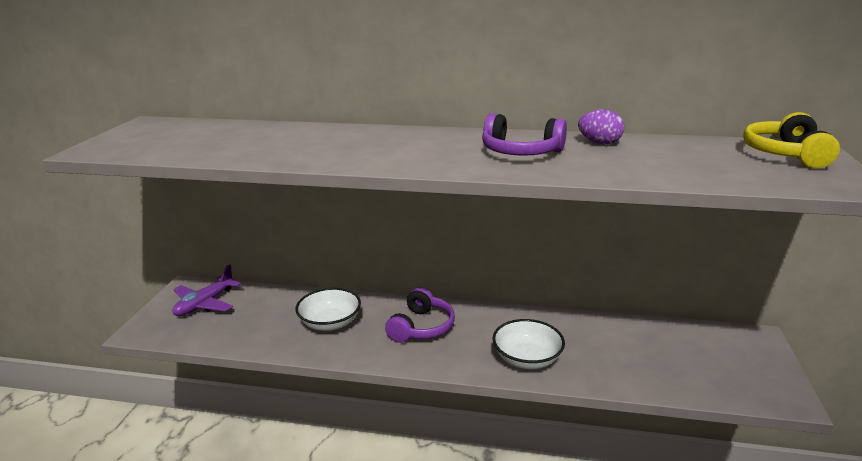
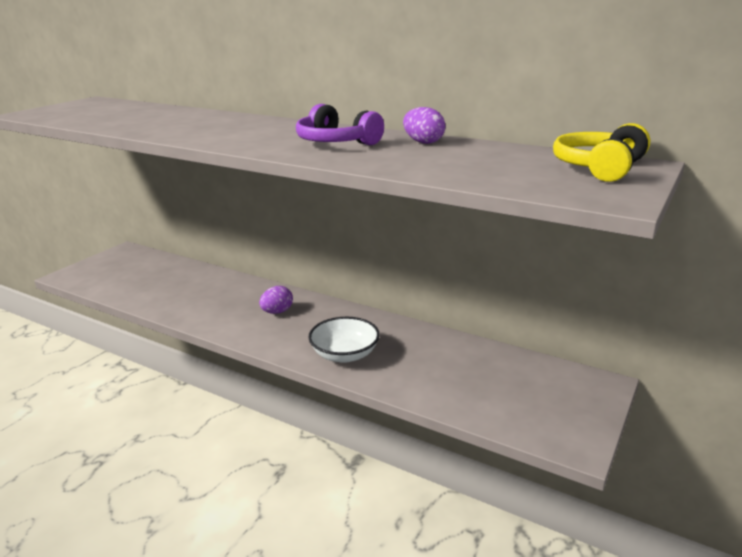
camera: 20 degrees right, 0 degrees up
(205, 304) = (127, 264): purple plane -> none
(330, 323) = (207, 295): white bowl -> none
(421, 327) = (277, 312): purple headphones -> purple egg

